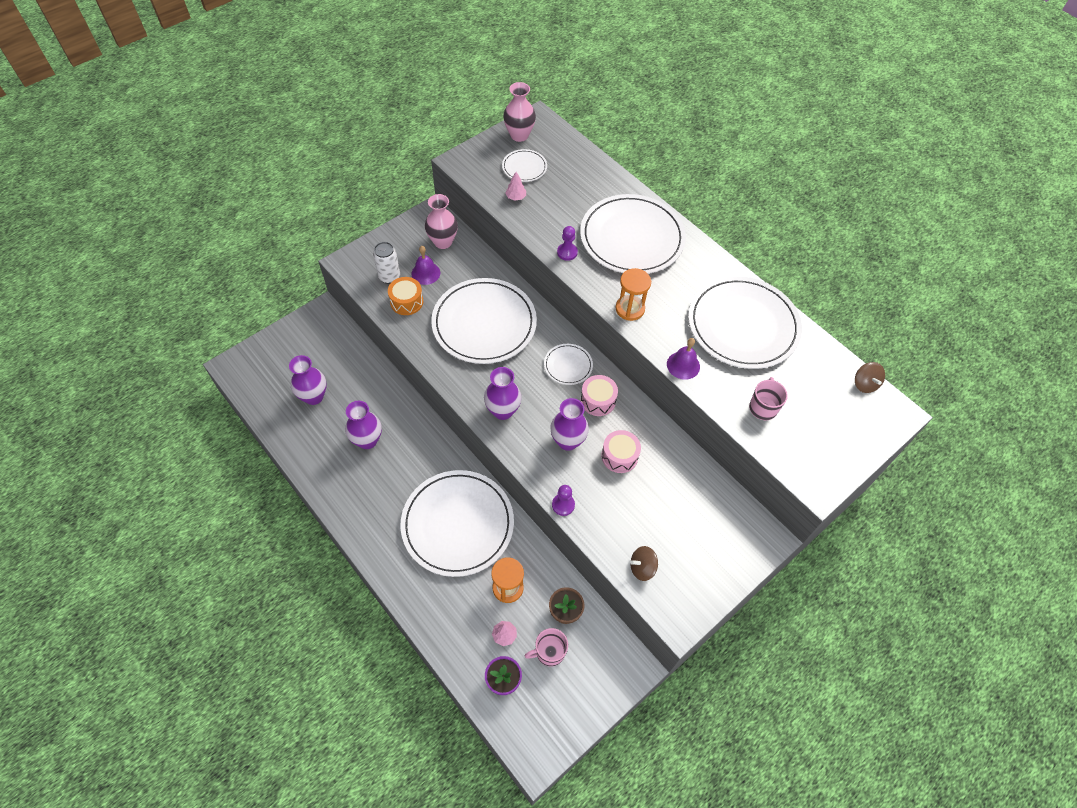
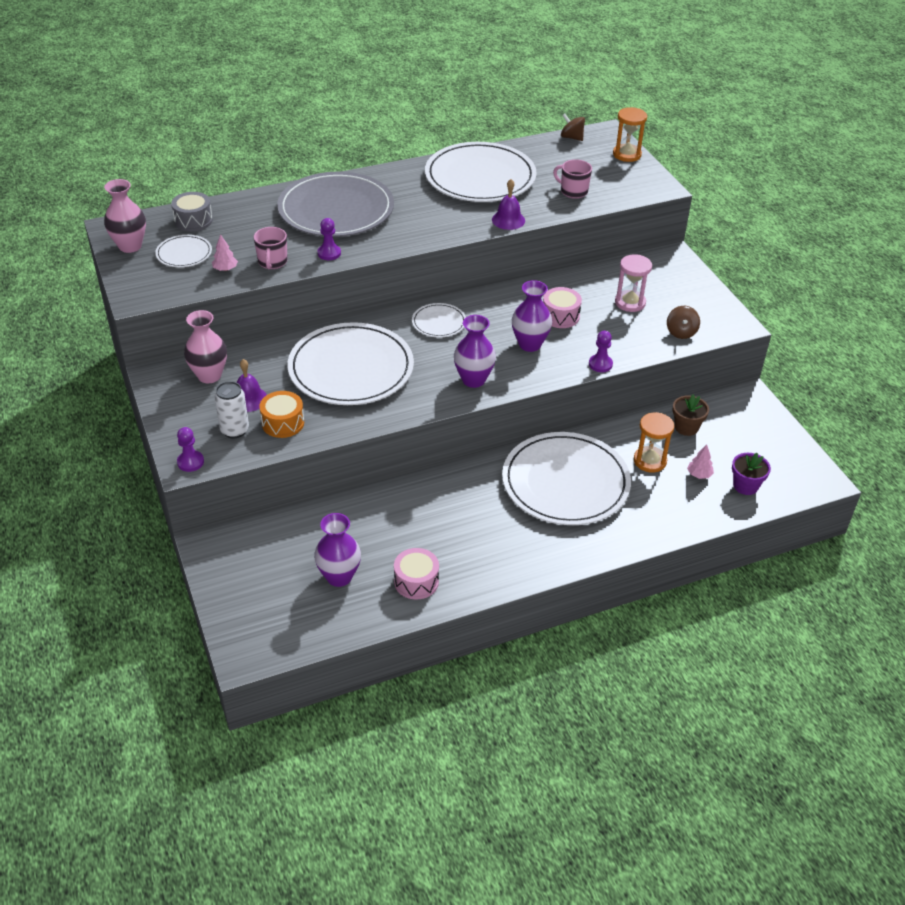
camera: 70 degrees left, 15 degrees down
(349, 264) = (190, 462): none -> purple pawn
(367, 440) = (427, 537): purple vase -> none
(549, 652) = (724, 447): pink mug -> pink mug (272, 262)
(569, 157) = (193, 220): none -> grey drum
(598, 400) = (491, 313): pink drum -> pink drum (416, 581)
(630, 309) = (426, 233): orange hourglass -> orange hourglass (627, 154)
(632, 237) = (336, 209): white plate -> grey plate
(668, 511) = (630, 302): none -> pink hourglass
(864, 384) = (571, 137): brown spinning top -> brown spinning top turned 150 degrees counterclockwise

